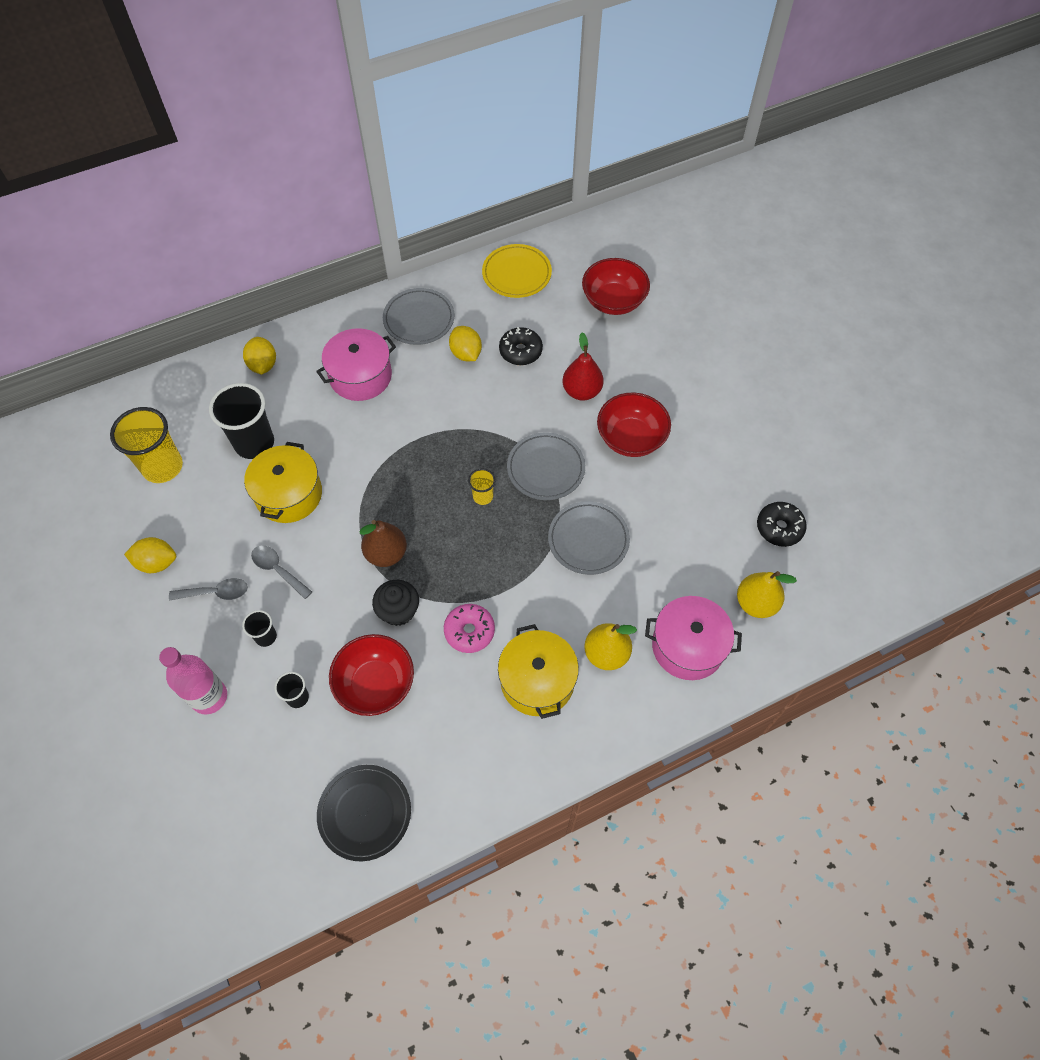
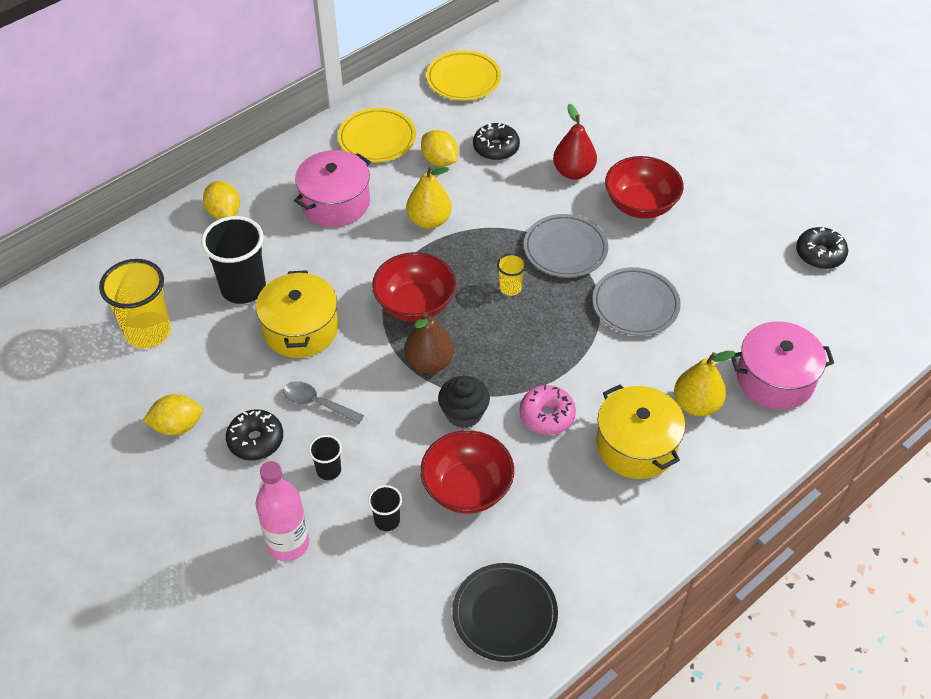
camera: 15 degrees left, 10 degrees down
(215, 592) = (256, 440): grey spoon -> black donut
(419, 319) = (377, 139): grey plate -> yellow plate
(613, 301) = (572, 86): red bowl -> red bowl (415, 304)
(756, 603) = (825, 326): yellow pear -> yellow pear (429, 220)

